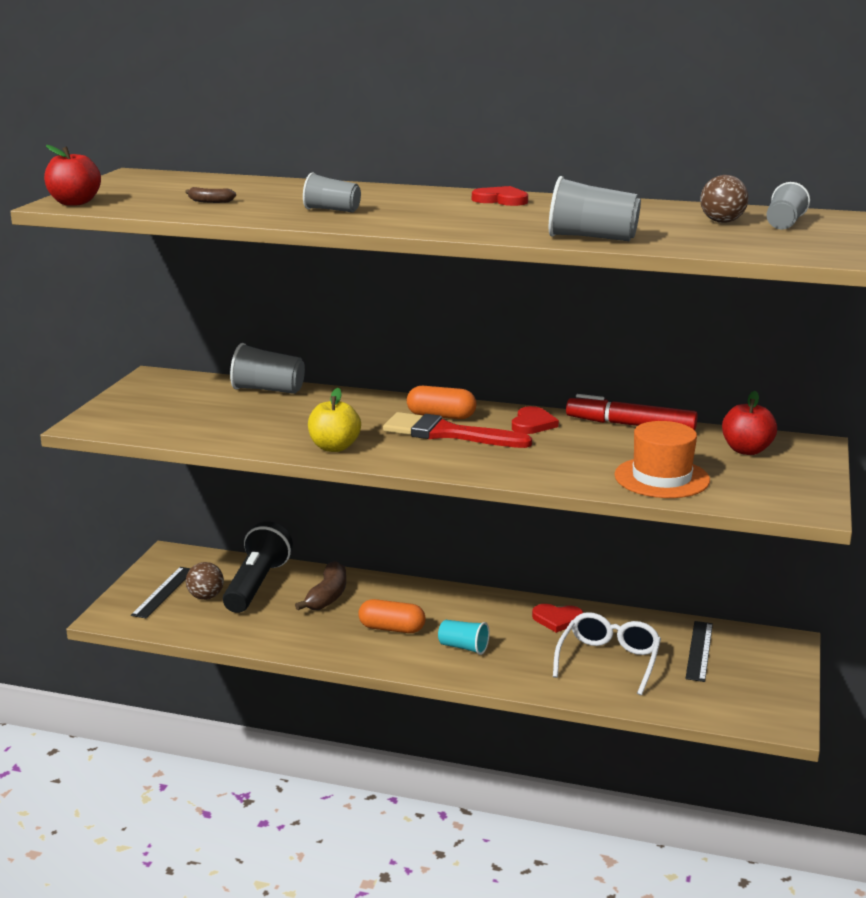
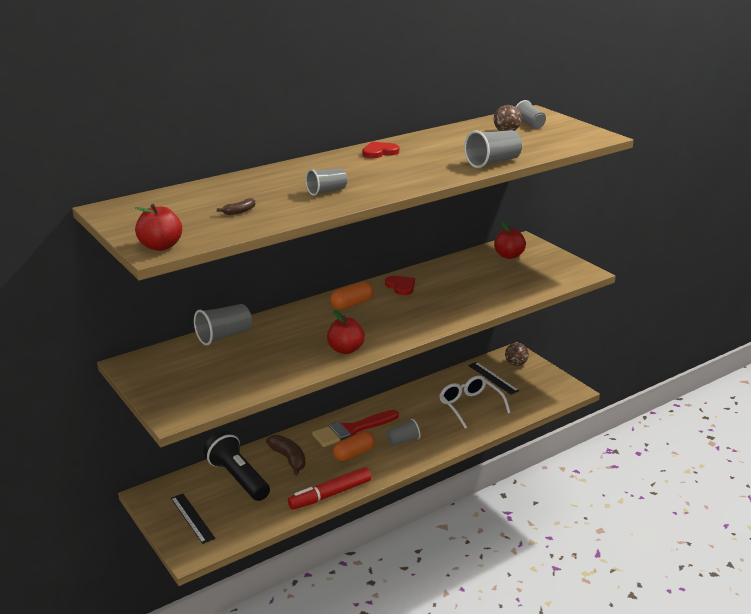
camera: 50 degrees left, 5 degrees up
(206, 597) = (223, 503): brown ball -> brown ball (516, 364)
(334, 447) = (345, 349): yellow apple -> red apple
(447, 433) = (377, 312): red brush -> red brush (351, 430)
(463, 647) = (403, 441): turquoise cup -> grey cup
(557, 619) = (415, 400): red heart -> none
(630, 425) = (440, 266): red marker -> red marker (330, 495)
(661, 478) = (510, 287): orange hat -> none

